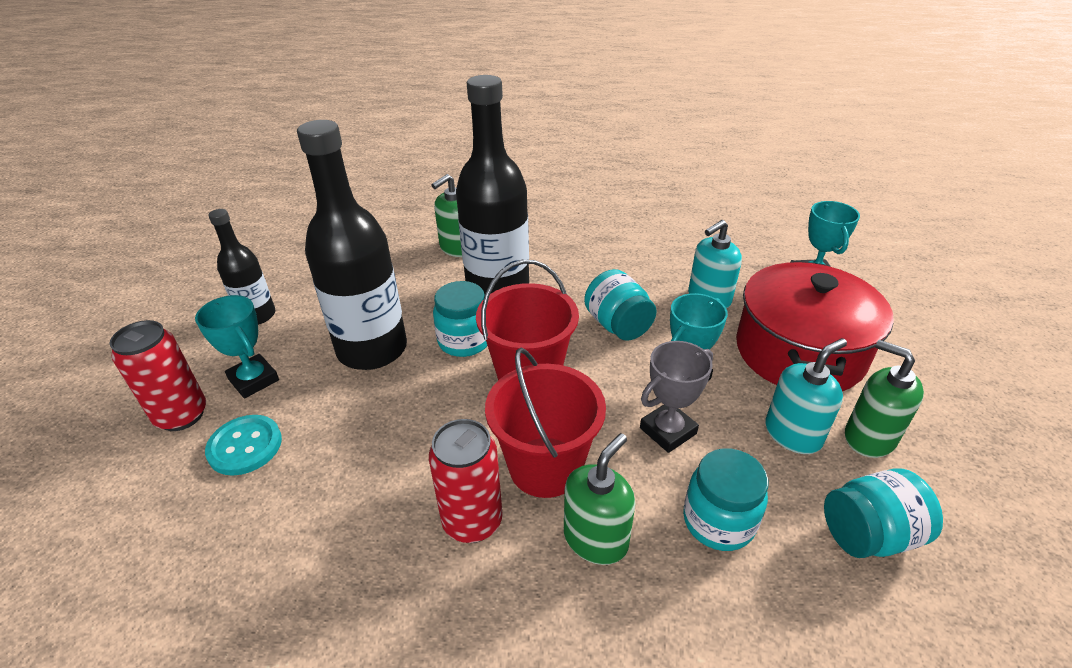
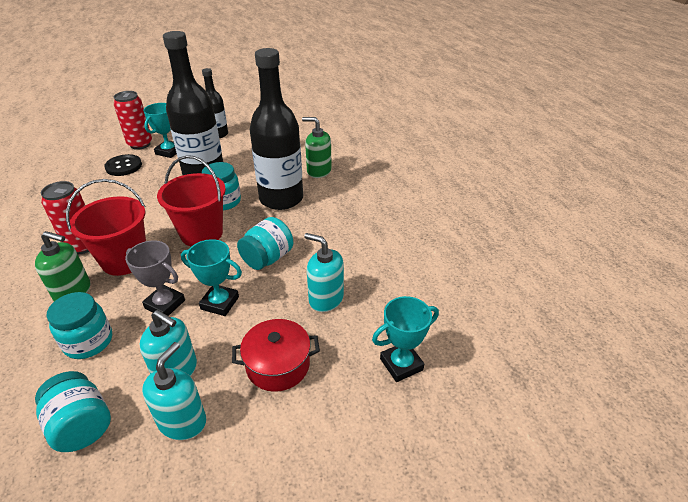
camera: 65 degrees right, 0 degrees up
(245, 446) = (124, 166): turquoise button -> black button
(799, 352) = (278, 365): red pot -> red pot, size x0.57
(869, 437) = (182, 421): green soap dispenser -> turquoise soap dispenser

